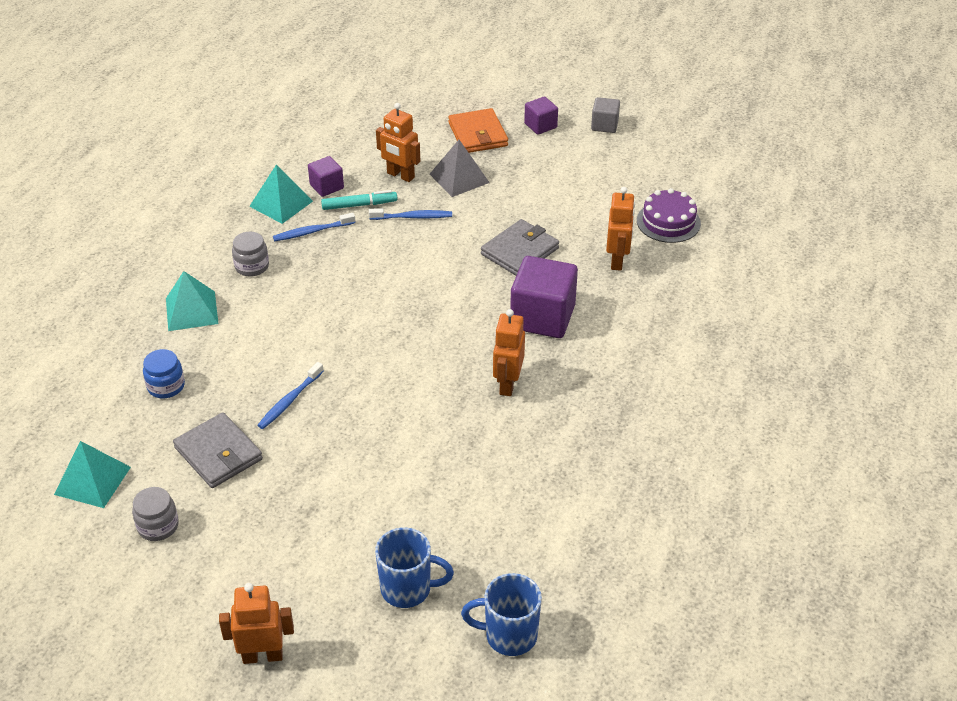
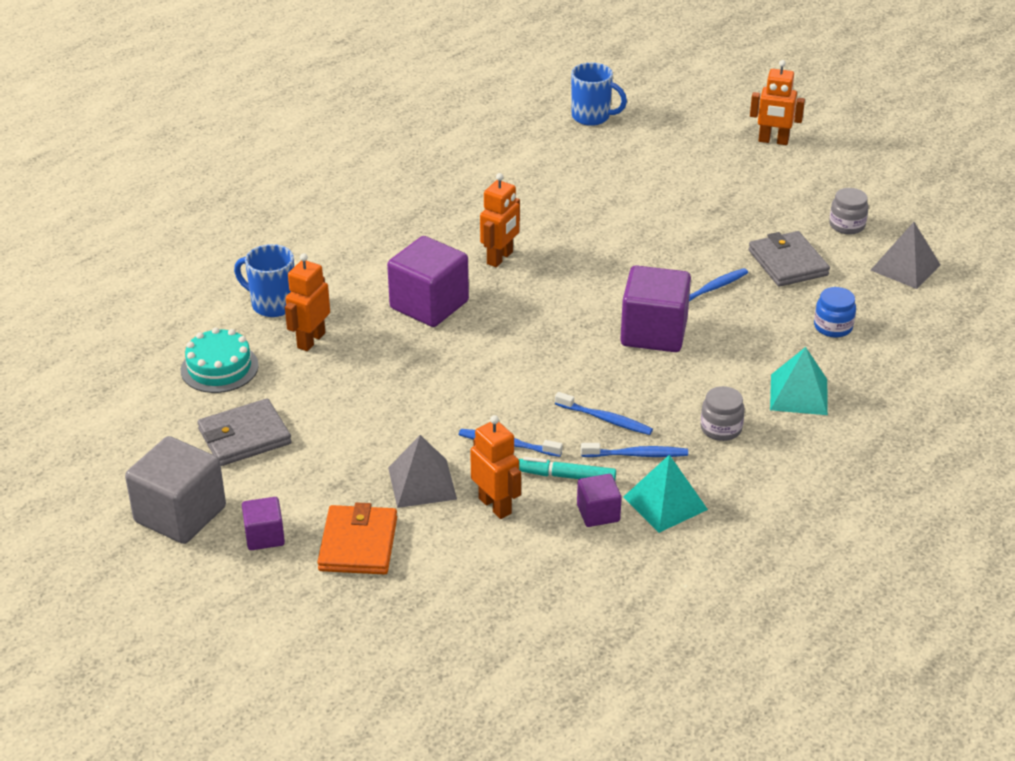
camera: 160 degrees left, 5 degrees down
(92, 480) = (905, 267): turquoise pyramid -> grey pyramid
(331, 339) = (654, 333): none -> purple cube
(346, 252) = (605, 419): none -> blue toothbrush
(408, 589) = (654, 152): blue mug -> blue mug (272, 304)
(520, 251) = (408, 374): grey wallet -> grey wallet (244, 436)
(604, 125) = (180, 514): grey cube -> grey cube, size x1.89
(668, 222) = (219, 368): purple cake -> turquoise cake

